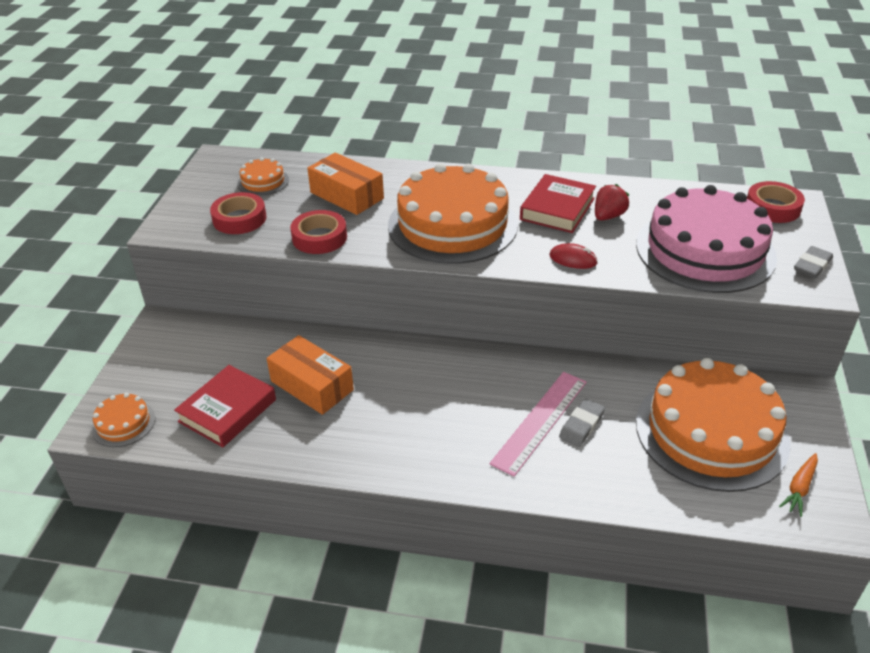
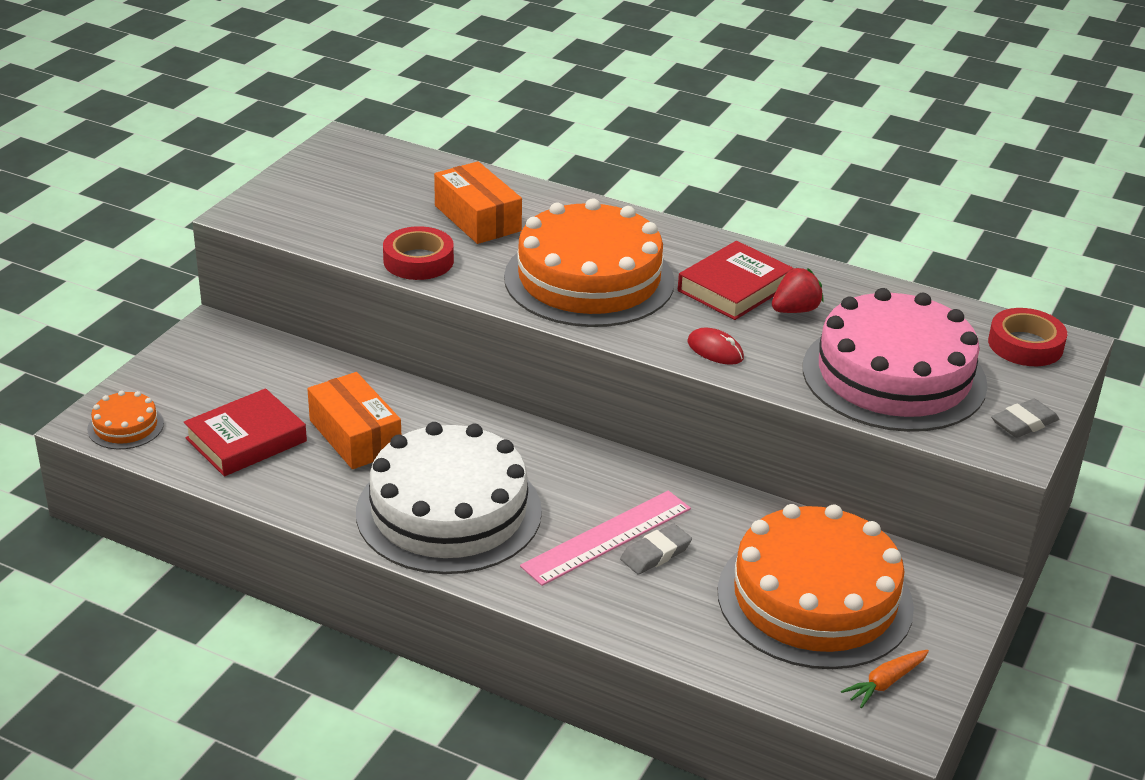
camera: 15 degrees right, 5 degrees down
(239, 219) = (334, 220): red tape -> none
(263, 181) = (384, 181): orange cake -> none
(413, 431) = (449, 511): none -> white cake

